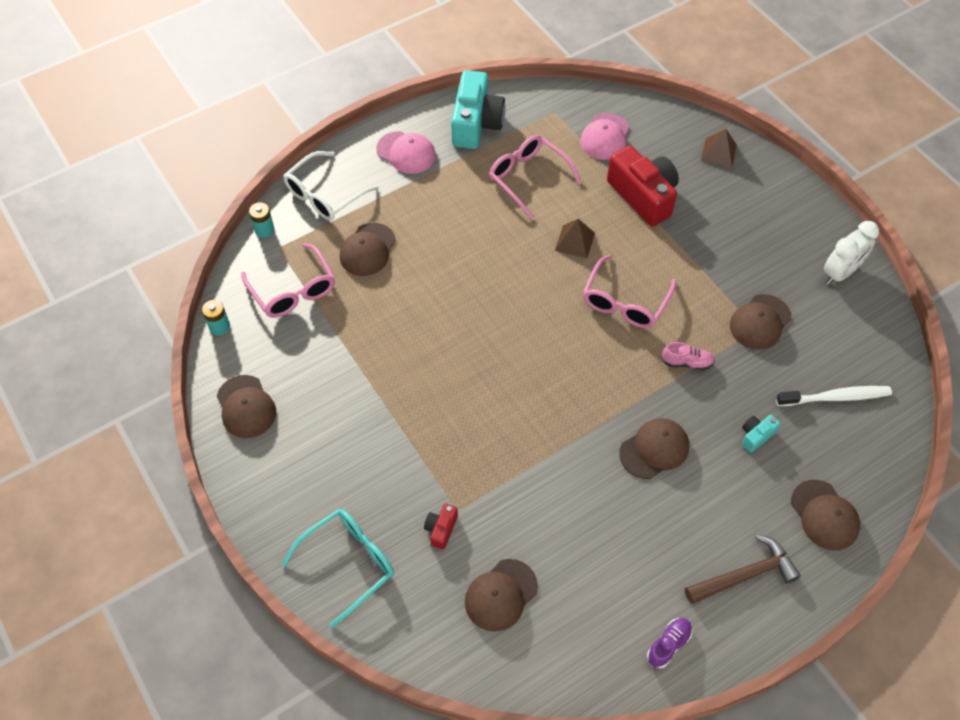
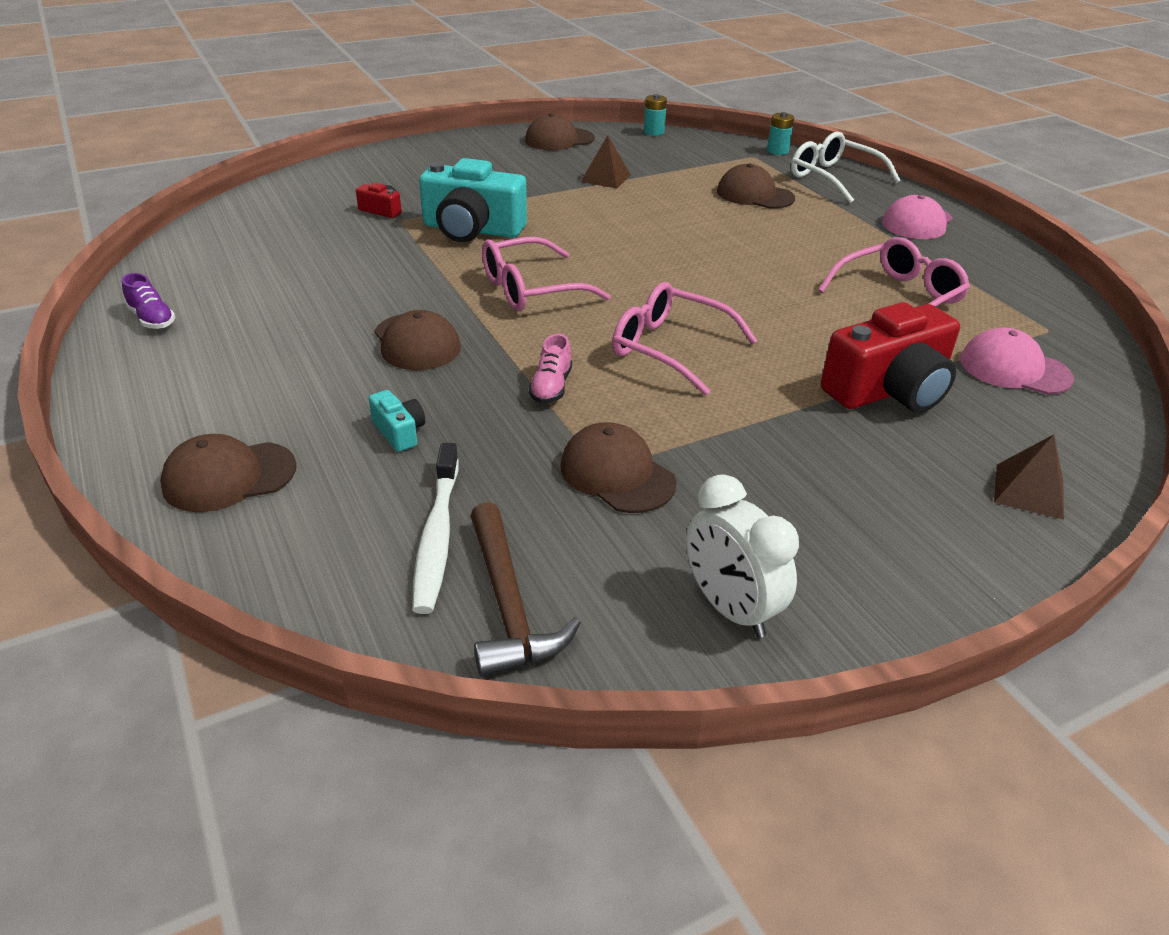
camera: 95 degrees right, 20 degrees down
(293, 290) = (697, 160): pink glasses -> pink glasses (531, 289)
(348, 563) = (372, 171): turquoise glasses -> none
(476, 123) = (992, 268): turquoise camera -> turquoise camera (472, 230)
(501, 595) = (288, 233): brown cap -> none
(575, 241) = (782, 321): brown pyramid -> brown pyramid (605, 178)
(744, 575) = (193, 386): brown hammer -> brown hammer (508, 604)

